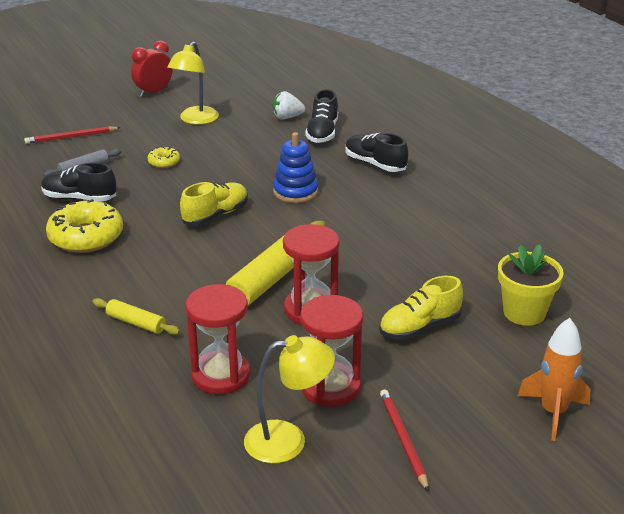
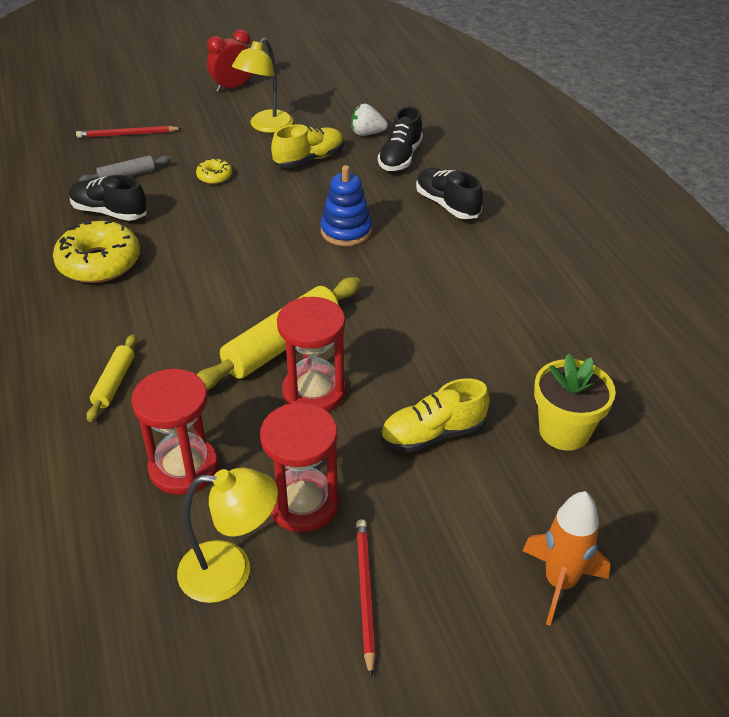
camera: 10 degrees right, 10 degrees up
(136, 323) = (114, 383): yellow rolling pin -> yellow rolling pin turned 60 degrees clockwise
(215, 215) = (248, 251): yellow shoe -> yellow shoe (309, 159)

